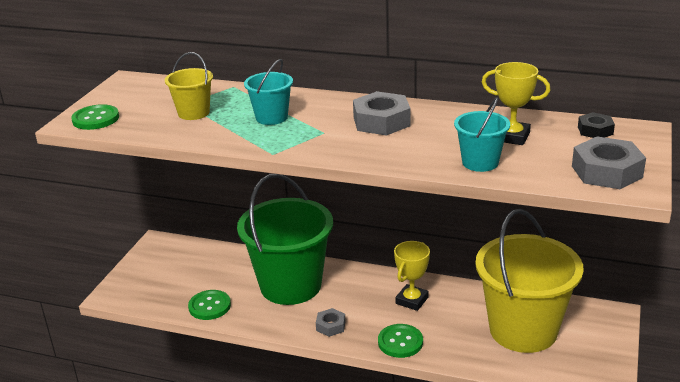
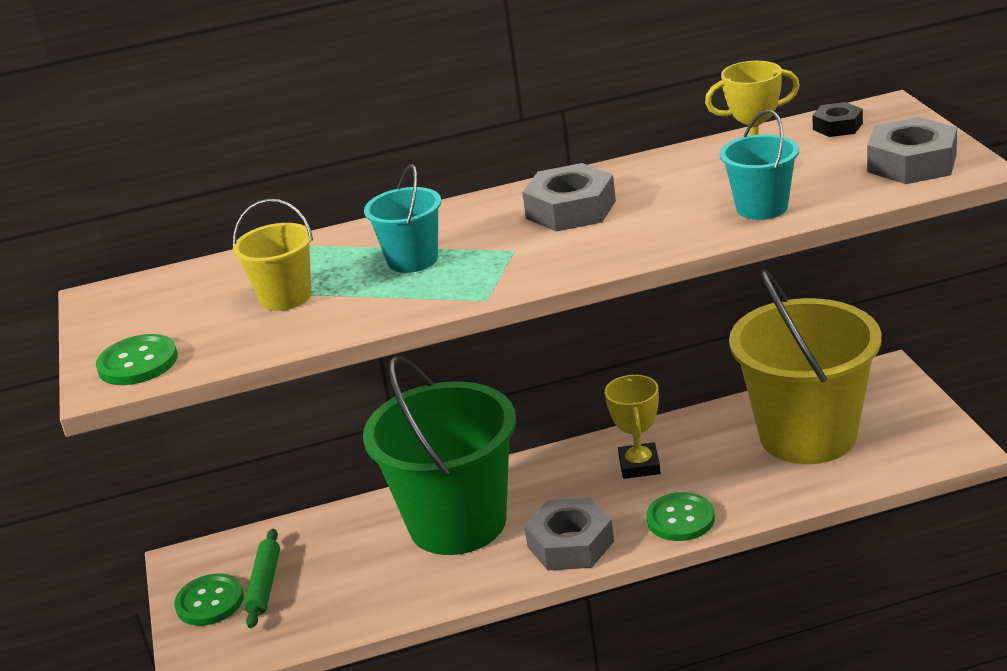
camera: 30 degrees left, 0 degrees up
(176, 272) = (264, 585): none -> green rolling pin
(209, 306) = (371, 602): green button -> green button (210, 602)
(331, 326) = (570, 544): grey nut -> grey nut, size x1.75

